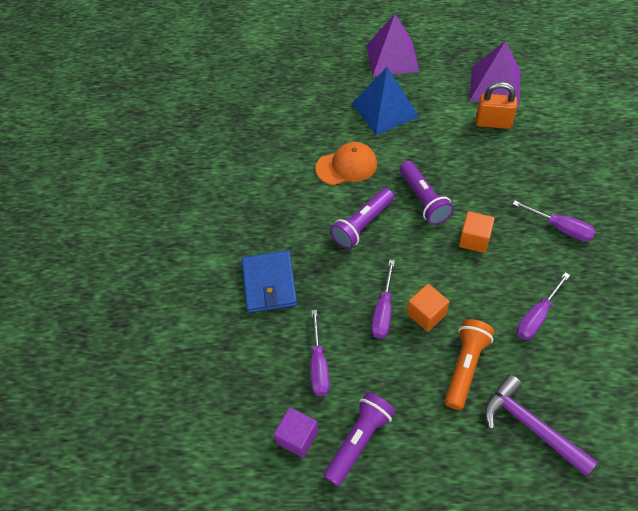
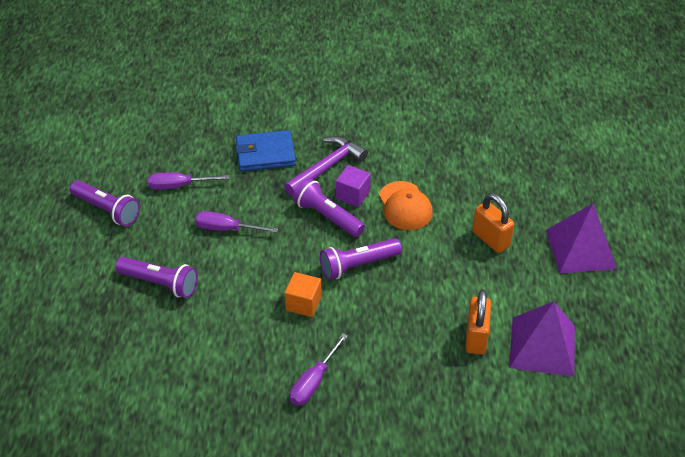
camera: 85 degrees right, 10 degrees down
(297, 437) = (118, 174): purple cube -> purple cube (353, 195)
(385, 110) = (490, 239): blue pyramid -> orange padlock
(426, 314) = (219, 259): orange cube -> none
(465, 367) = (160, 283): orange flashlight -> purple flashlight
(530, 426) = (94, 324): purple hammer -> purple hammer (327, 167)
(536, 317) = (204, 344): purple screwdriver -> none

